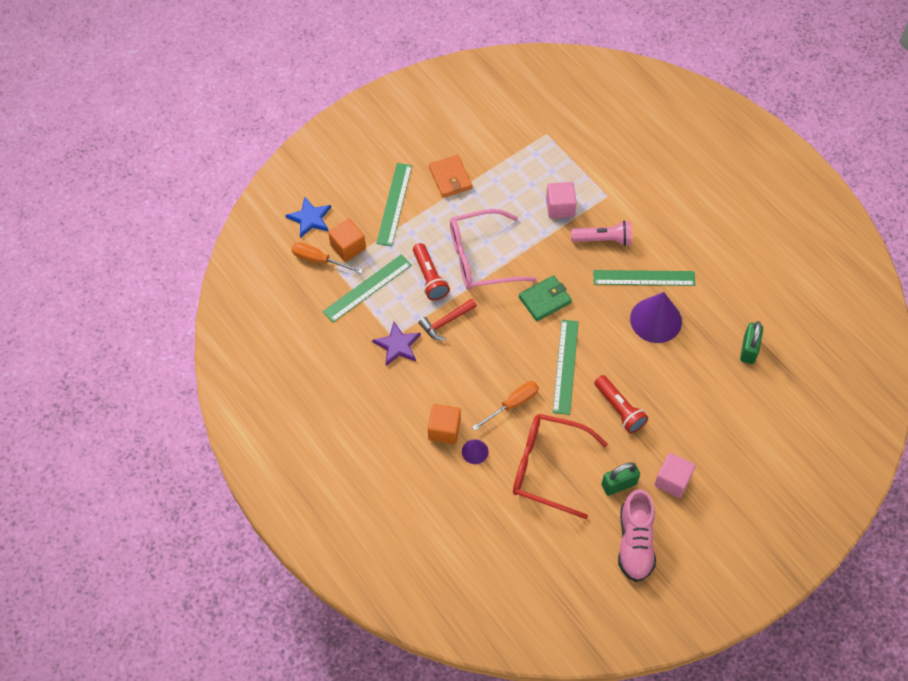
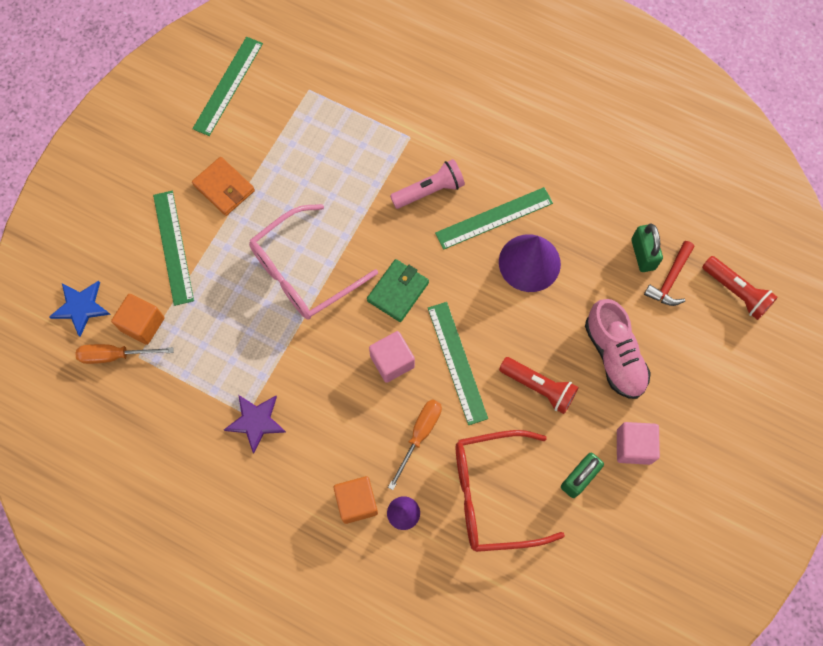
camera: 25 degrees left, 10 degrees up
(367, 288) = (189, 366): green ruler -> green ruler (228, 86)
(429, 278) = (255, 321): red flashlight -> red flashlight (736, 292)
(446, 322) = (299, 368): red hammer -> red hammer (670, 279)
(560, 207) = (364, 172): pink cube -> pink cube (392, 361)
(635, 542) = (627, 540): pink shoe -> pink shoe (614, 356)

